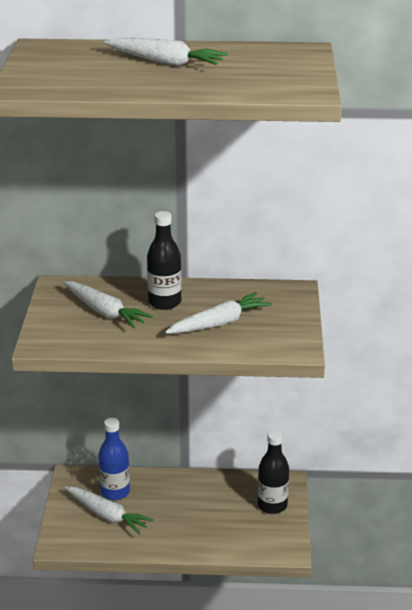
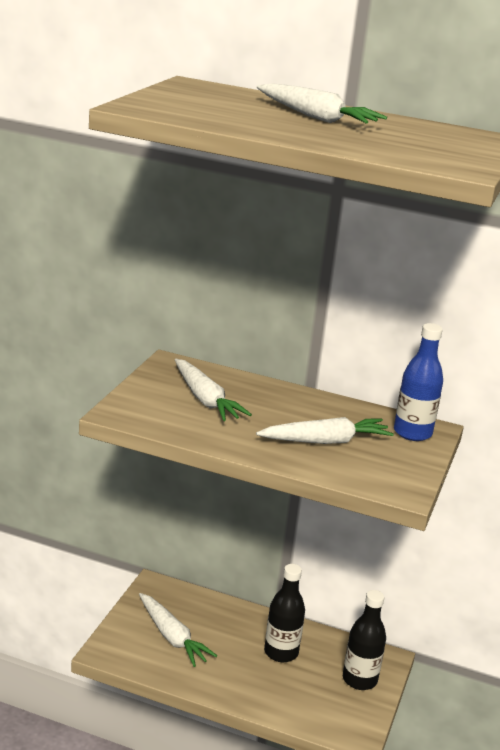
camera: 15 degrees right, 5 degrees down
(115, 492) = (192, 614): blue bottle -> blue bottle (412, 433)
(164, 302) = (276, 406): black bottle -> black bottle (281, 652)

